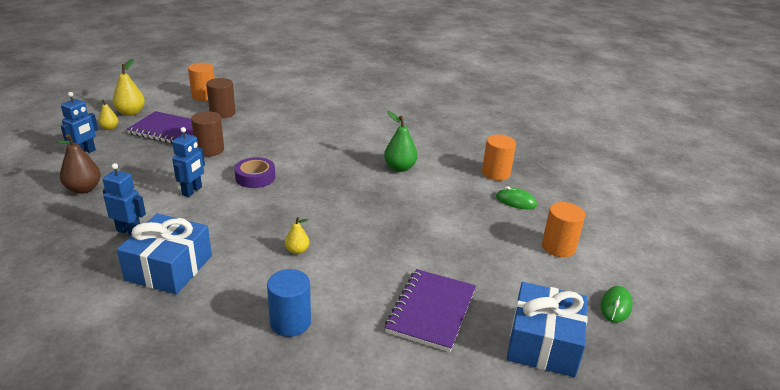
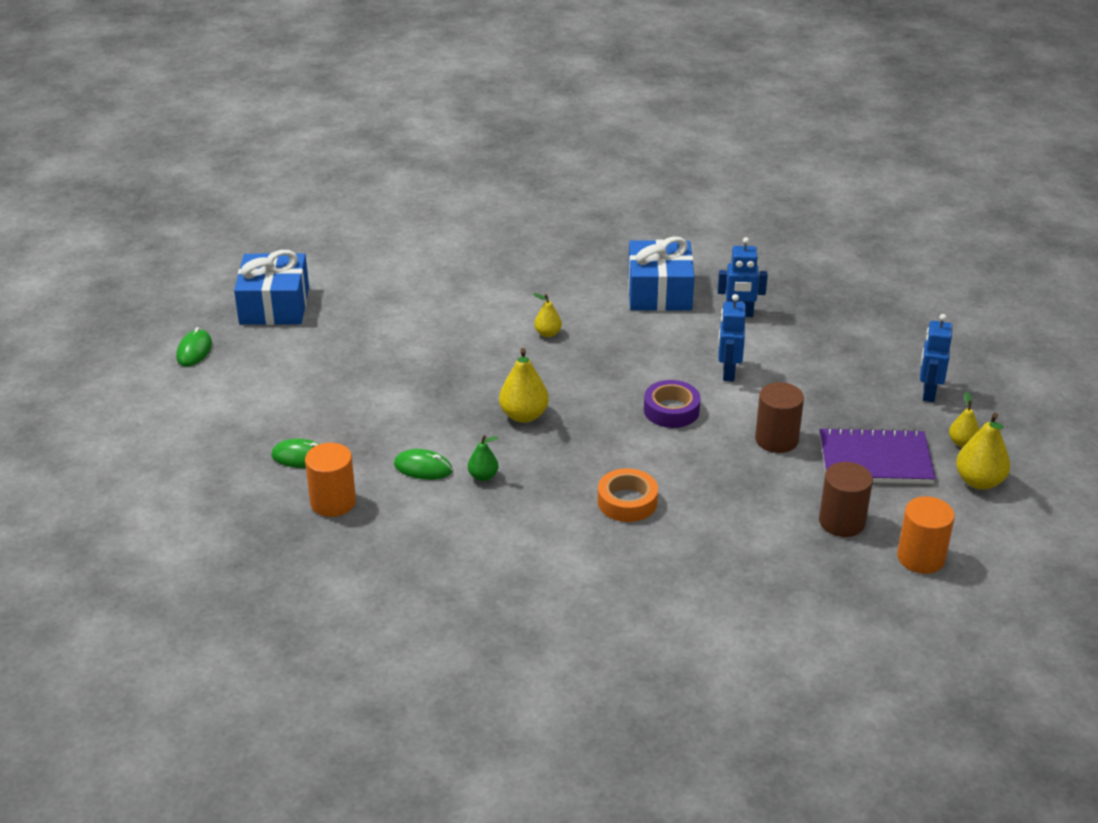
camera: 165 degrees right, 5 degrees up
(83, 189) = (853, 346): brown pear -> none
(290, 322) = (510, 276): blue cylinder -> none
(324, 141) = (627, 502): none -> orange tape
(355, 195) = (524, 415): none -> yellow pear
(399, 168) = (483, 476): green pear -> green pear, size x0.59
(431, 311) = (385, 309): purple notebook -> none
(435, 179) = (423, 468): none -> green mouse
(558, 247) = (247, 402): orange cylinder -> none

